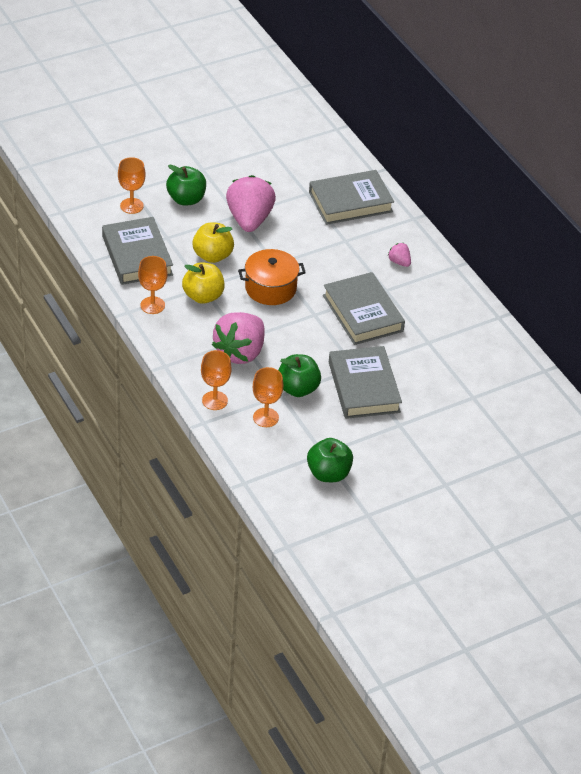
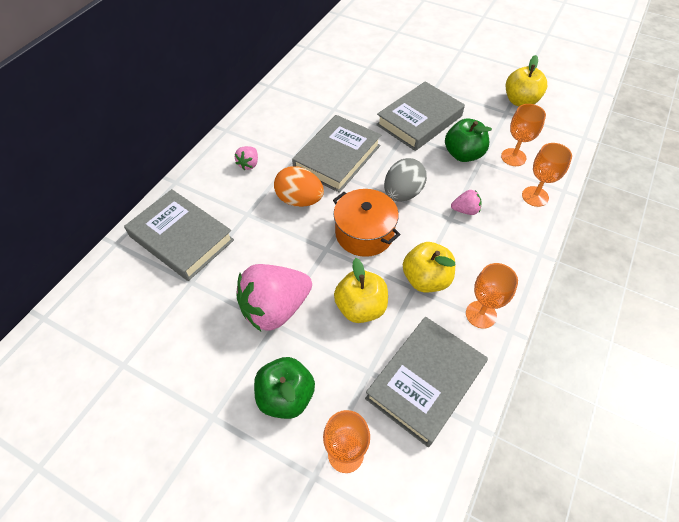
camera: 120 degrees left, 10 degrees up
(240, 352) = (465, 210): pink strawberry -> pink strawberry, size x0.44
(289, 328) = (402, 193): none -> grey egg
(328, 473) = (520, 101): green apple -> yellow apple
(334, 271) = (299, 200): none -> orange egg

